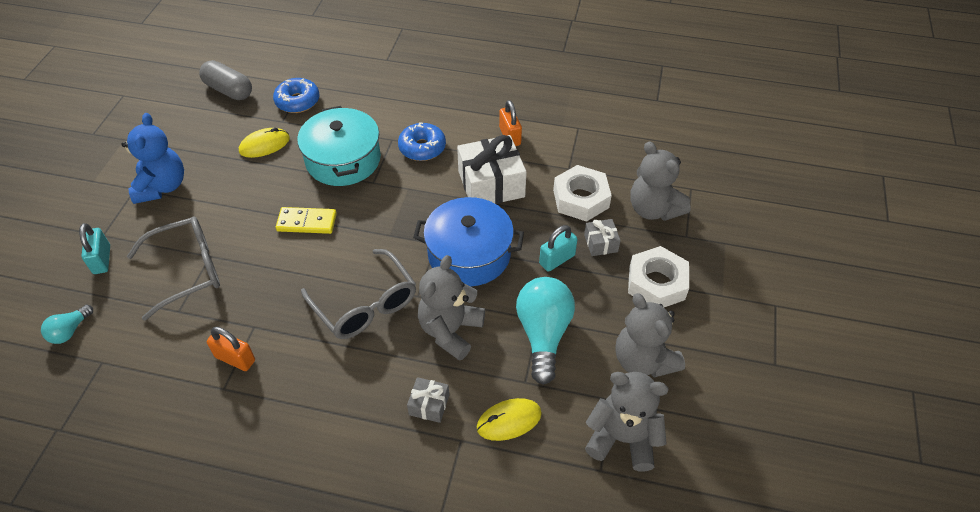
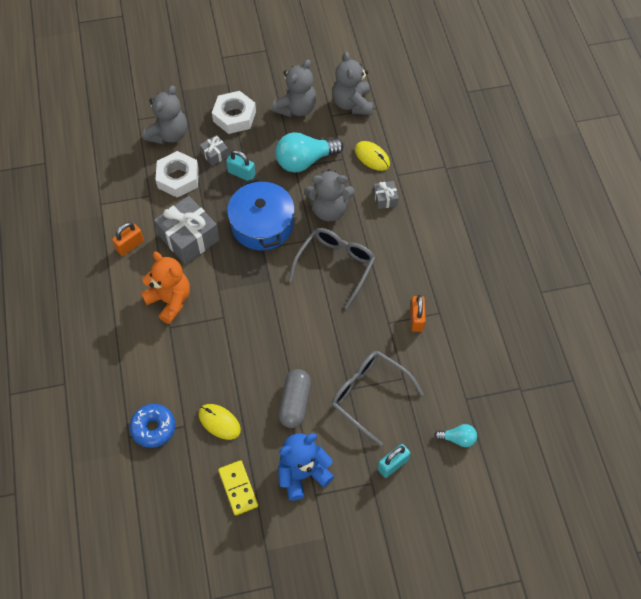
camera: 115 degrees left, 10 degrees up
(229, 90) = (163, 500): grey capsule -> grey capsule (295, 403)
(307, 222) = (285, 341): yellow domino -> yellow domino (238, 488)
(343, 160) = (209, 351): turquoise pot -> none
(422, 148) = (170, 300): blue donut -> orange teddy bear
(491, 184) = (189, 238): white gift -> grey gift

